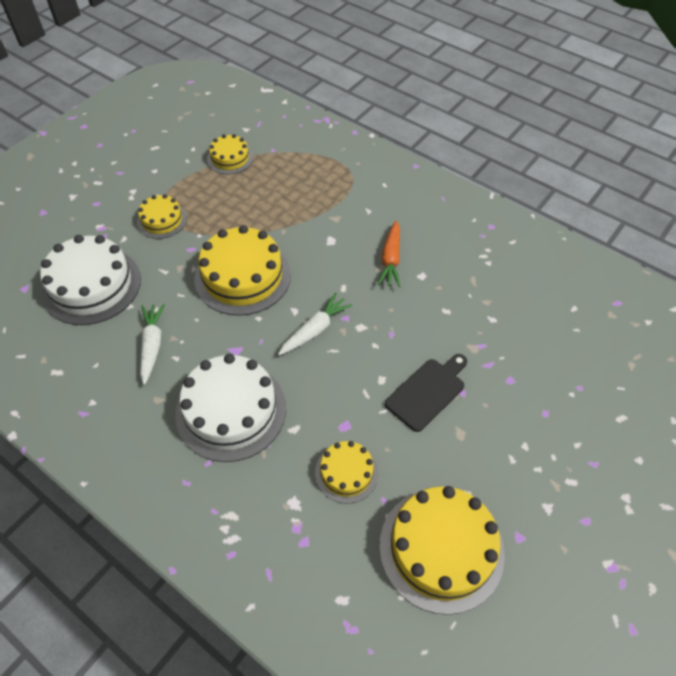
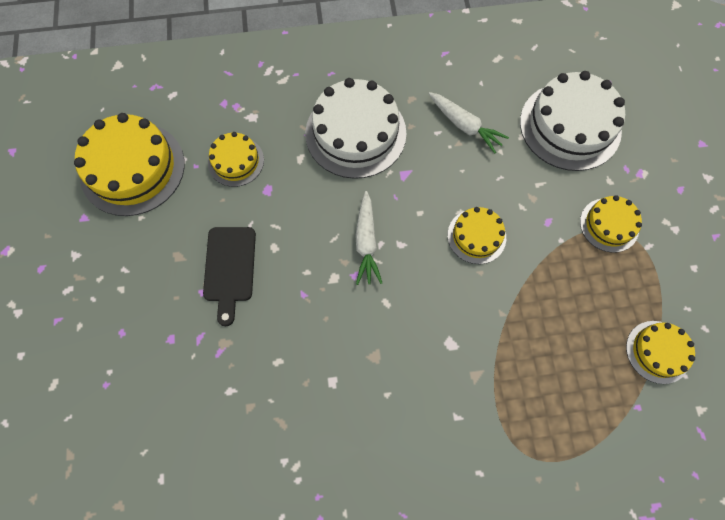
camera: 135 degrees right, 15 degrees up
(242, 276) = (476, 236): yellow cake -> yellow cake, size x0.54
(391, 259) = (377, 374): orange carrot -> none

